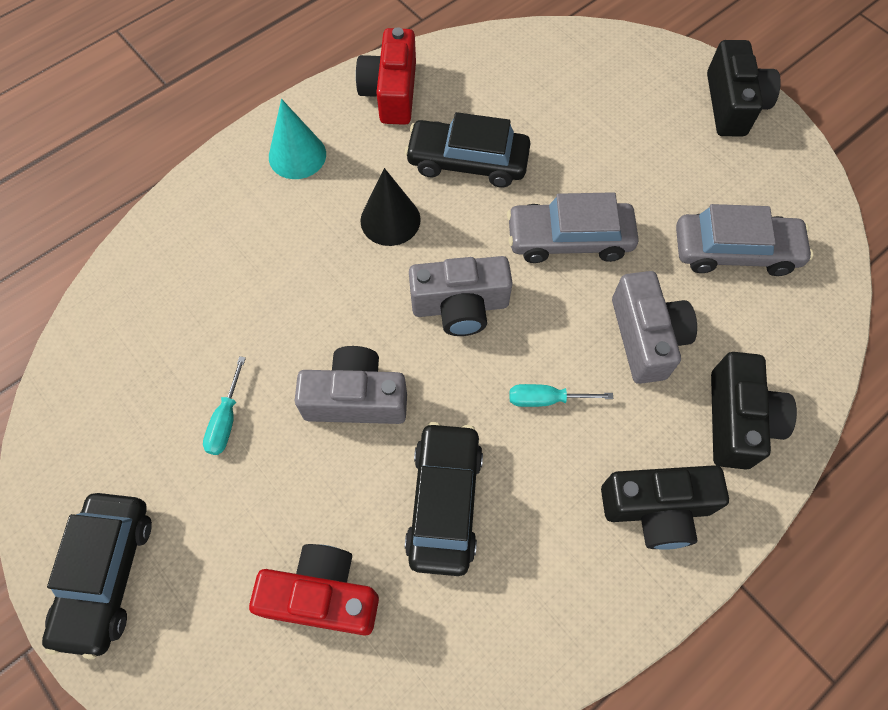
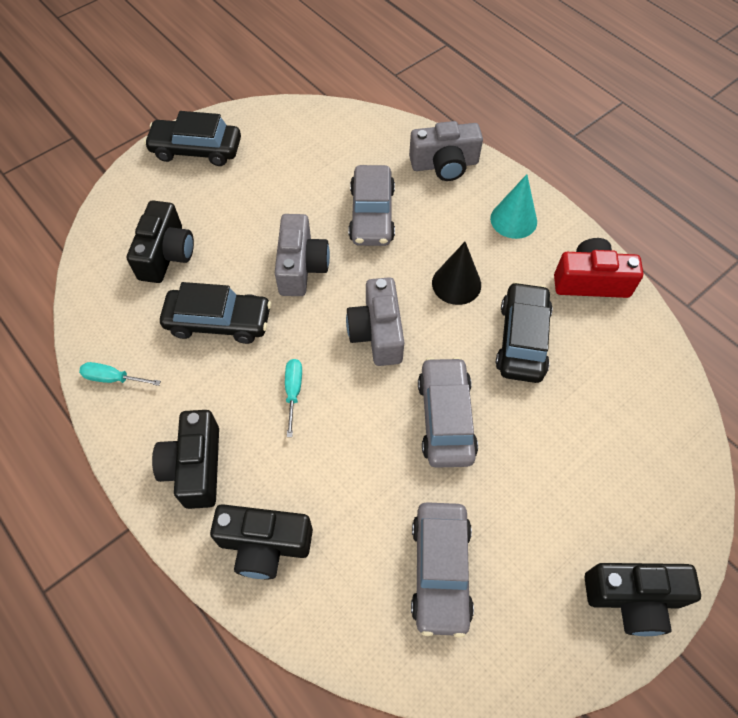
camera: 90 degrees right, 5 degrees down
(226, 419) = (290, 196): turquoise screwdriver -> turquoise screwdriver (113, 378)
(273, 311) = (372, 214): none -> grey car
(322, 595) = (166, 254): red camera -> black camera
(646, 337) = (347, 475): grey camera -> grey camera (444, 164)

